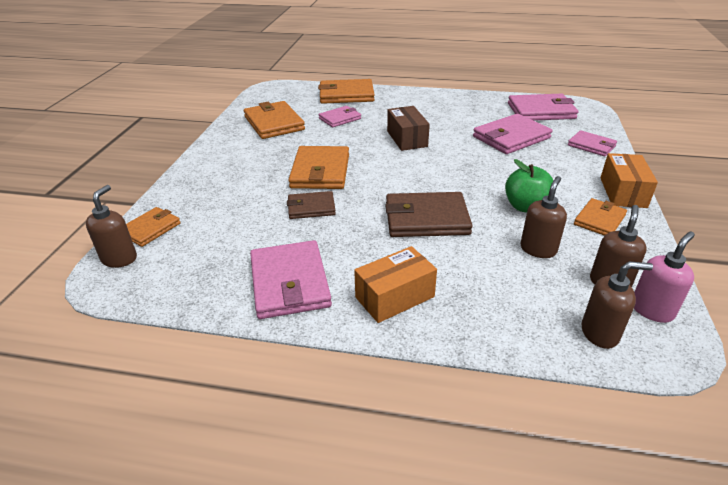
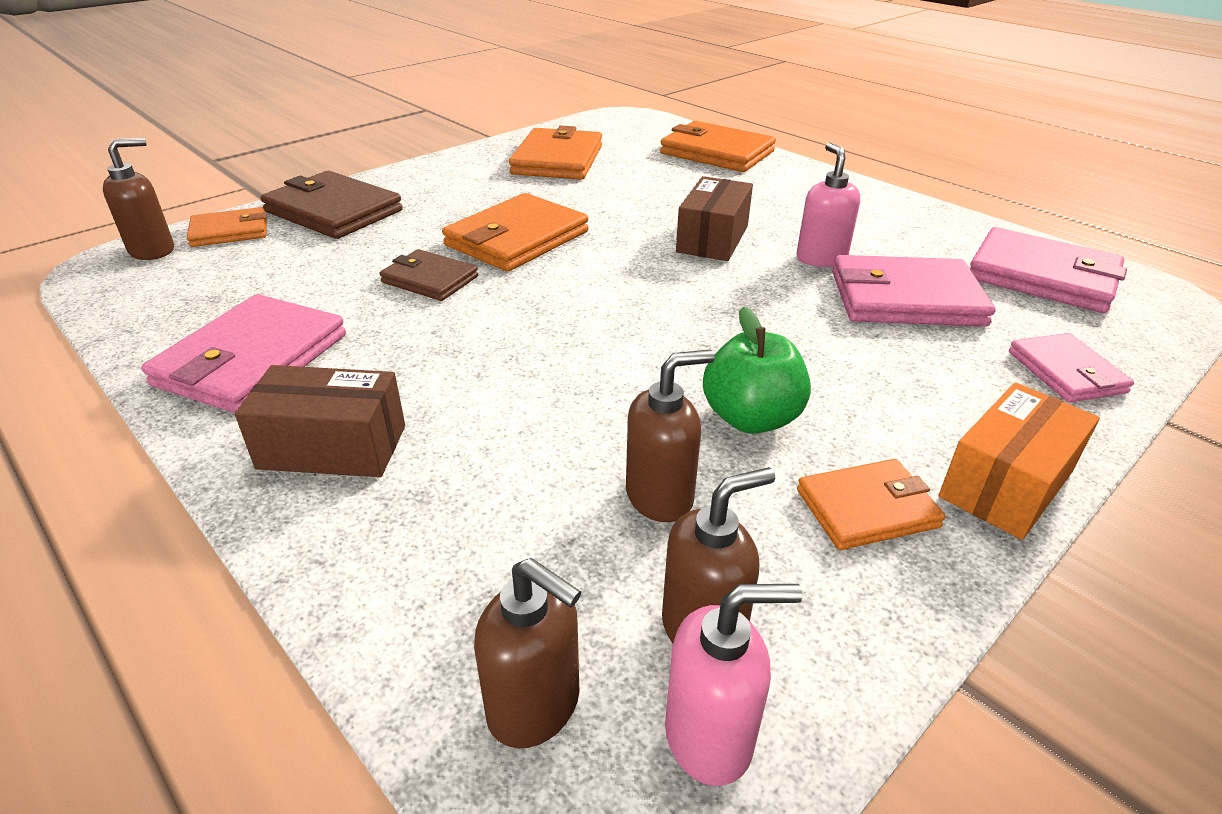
camera: 35 degrees right, 0 degrees up
(340, 118) = (656, 180): pink wallet -> none
(394, 297) = (332, 447): orange box -> brown box
(426, 218) = (555, 361): brown wallet -> brown wallet (333, 211)
(460, 132) = (821, 258): none -> pink soap dispenser

